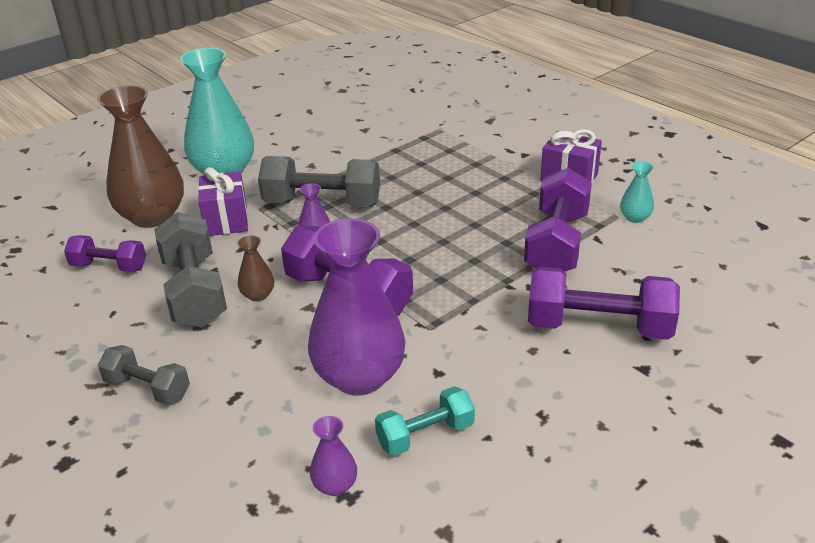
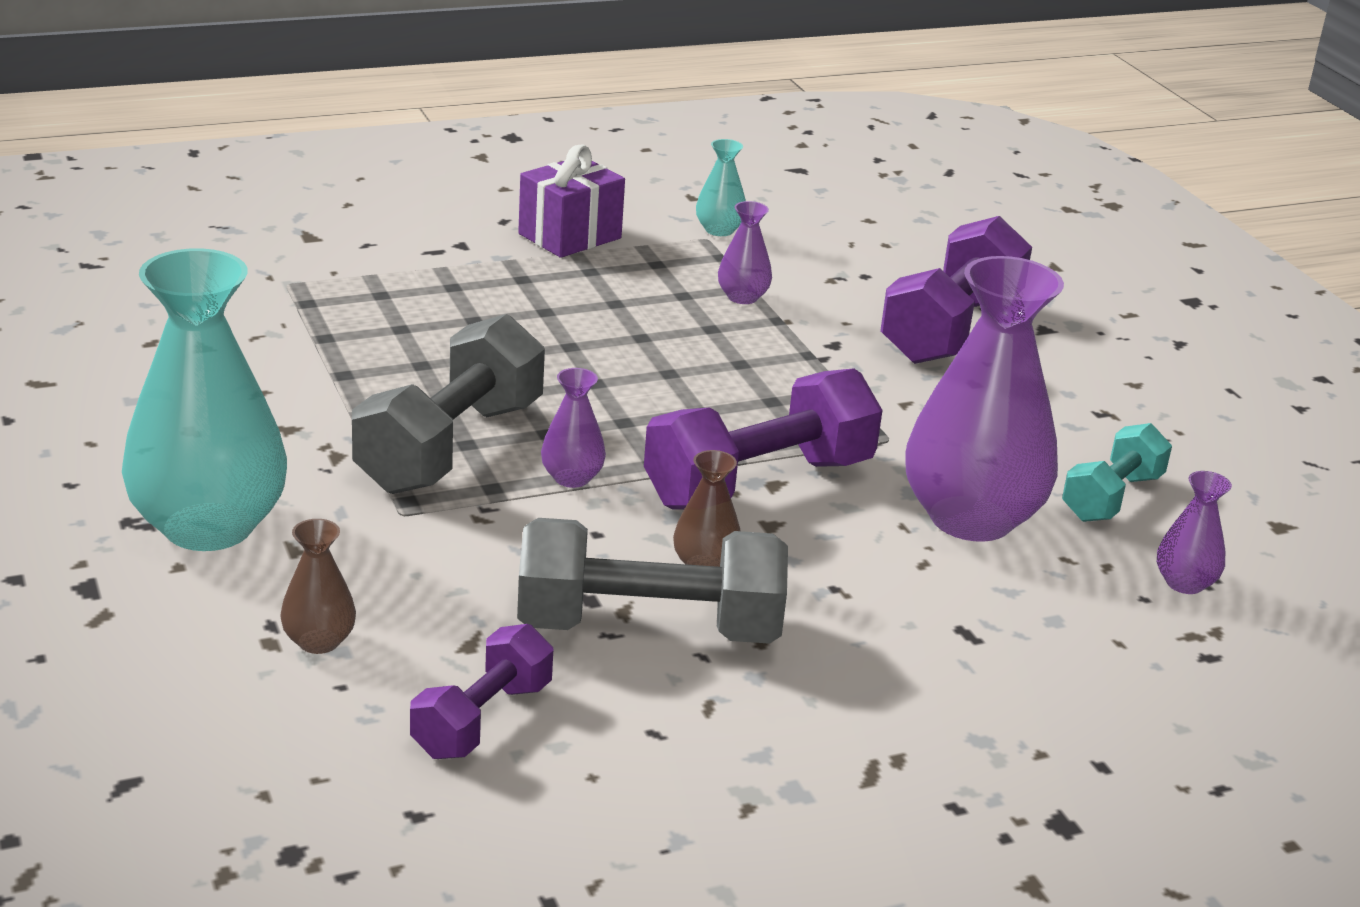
camera: 75 degrees left, 5 degrees down
(148, 388) = (909, 715): grey dumbbell -> none
(152, 216) = (319, 641): brown vase -> brown vase, size x0.43
(226, 220) = (420, 555): purple gift -> none
(425, 435) = (1111, 497): turquoise dumbbell -> turquoise dumbbell turned 45 degrees clockwise
(557, 244) = (742, 297): purple dumbbell -> purple vase

